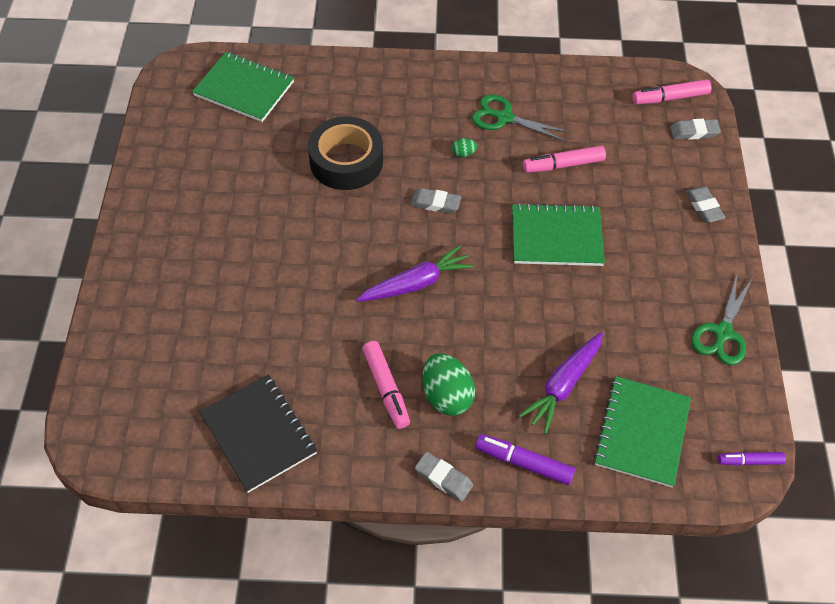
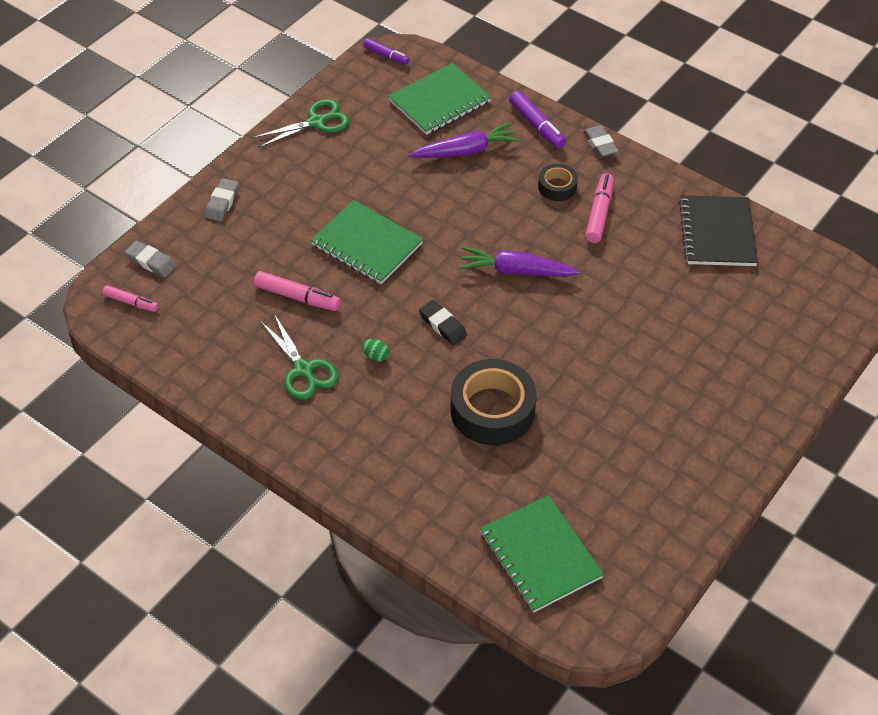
camera: 145 degrees left, 5 degrees down
(435, 203) = (442, 325): grey eraser -> black eraser
(446, 396) = (557, 187): green egg -> black tape
(670, 98) = (131, 302): pink marker -> pink marker, size x0.65

